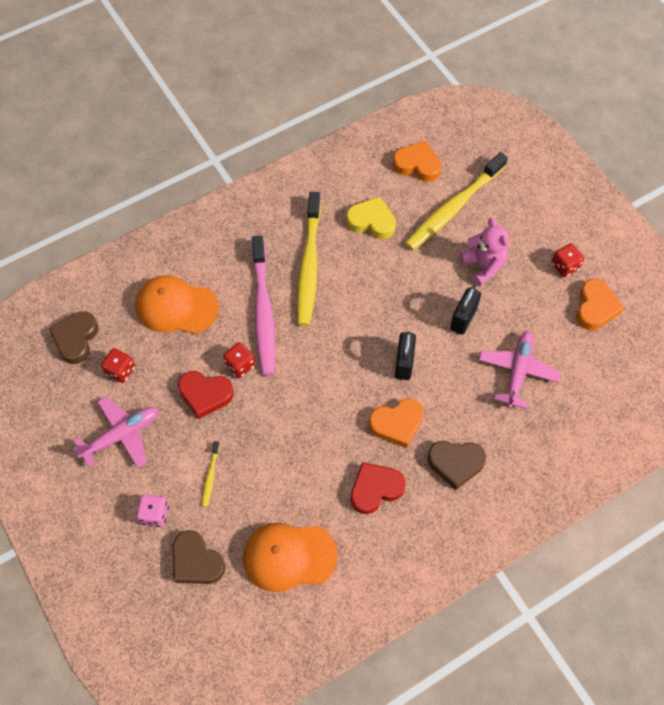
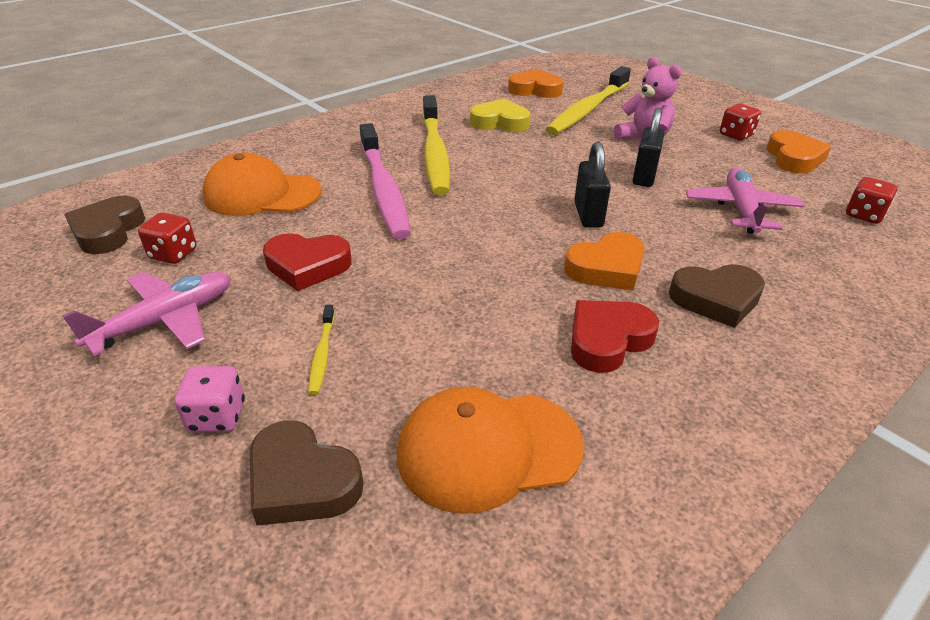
camera: 10 degrees left, 25 degrees down
(240, 365) = (358, 234): red dice -> red dice (864, 215)

